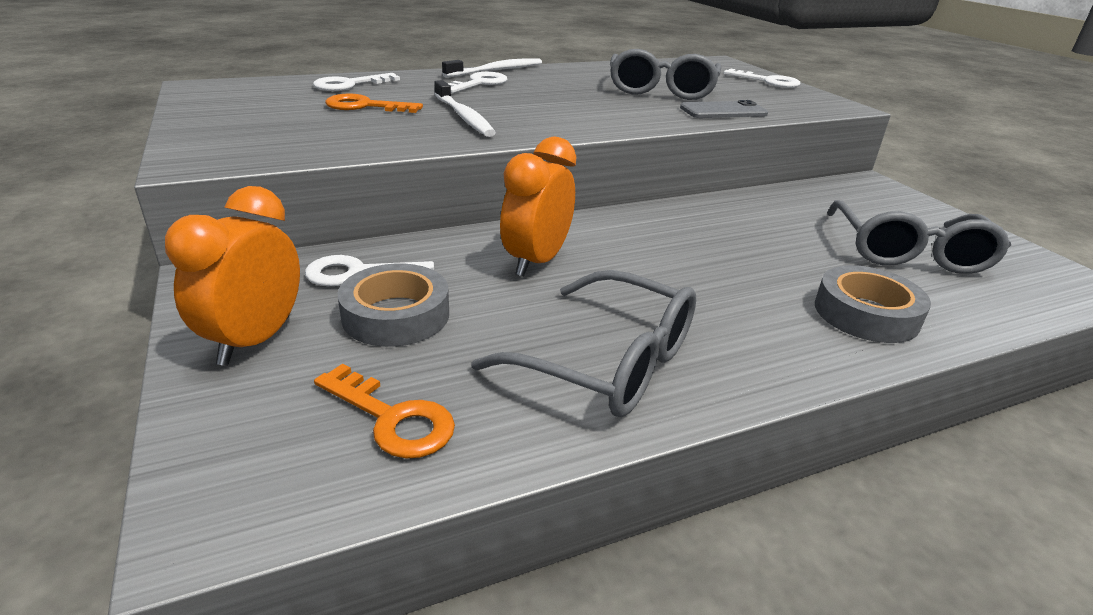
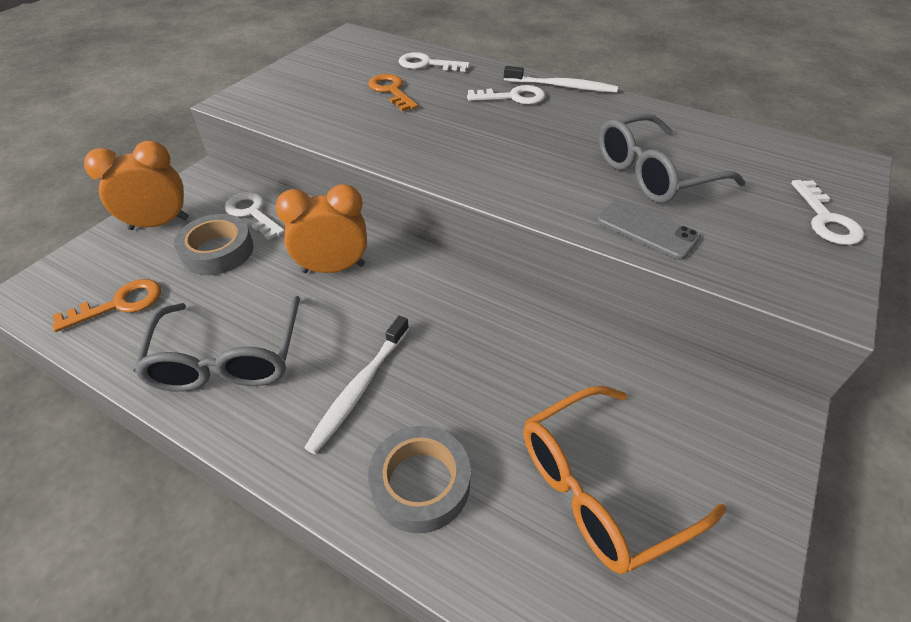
camera: 55 degrees right, 15 degrees up
(392, 418) = (119, 304): orange key -> orange key turned 120 degrees counterclockwise
(463, 116) = (424, 129): white toothbrush -> white toothbrush (359, 388)
(908, 252) = (599, 488): grey glasses -> orange glasses

